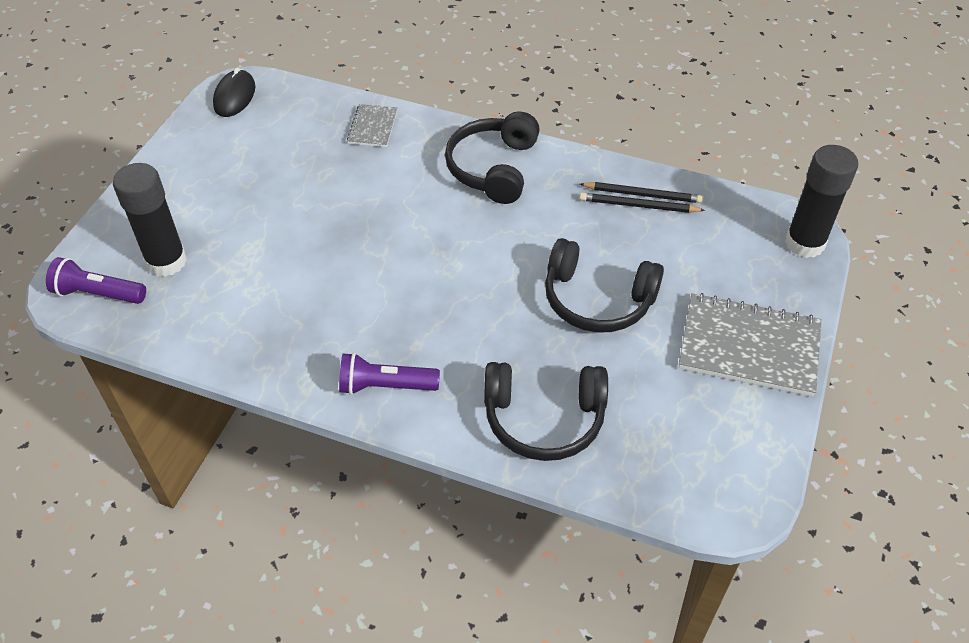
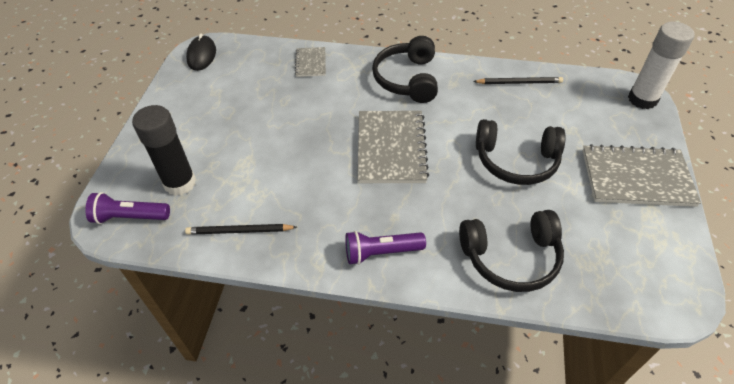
camera: 10 degrees left, 0 degrees up
(441, 258) = (391, 148): none -> grey notebook
(638, 206) = (519, 90): black pencil -> black pencil (240, 231)
(804, 243) = (642, 99): black glue stick -> white glue stick

